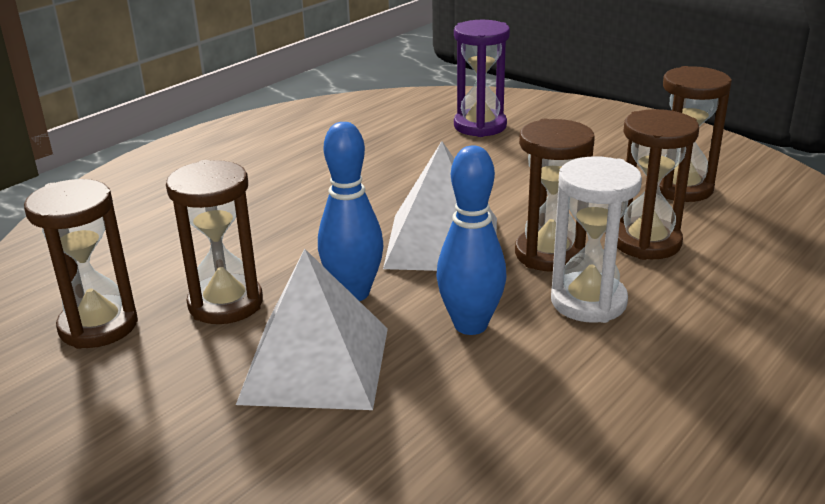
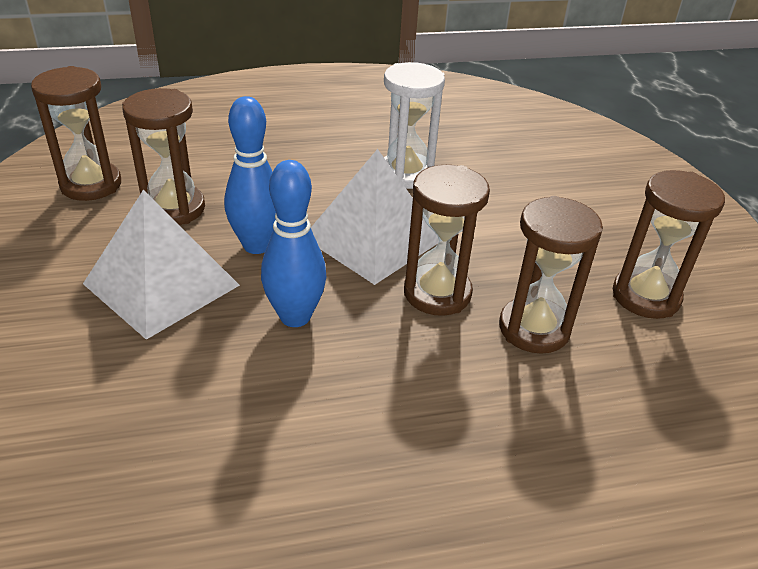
camera: 35 degrees right, 10 degrees up
(480, 126) = (548, 153): purple hourglass -> none
(588, 302) = (407, 351): white hourglass -> white hourglass (406, 174)

